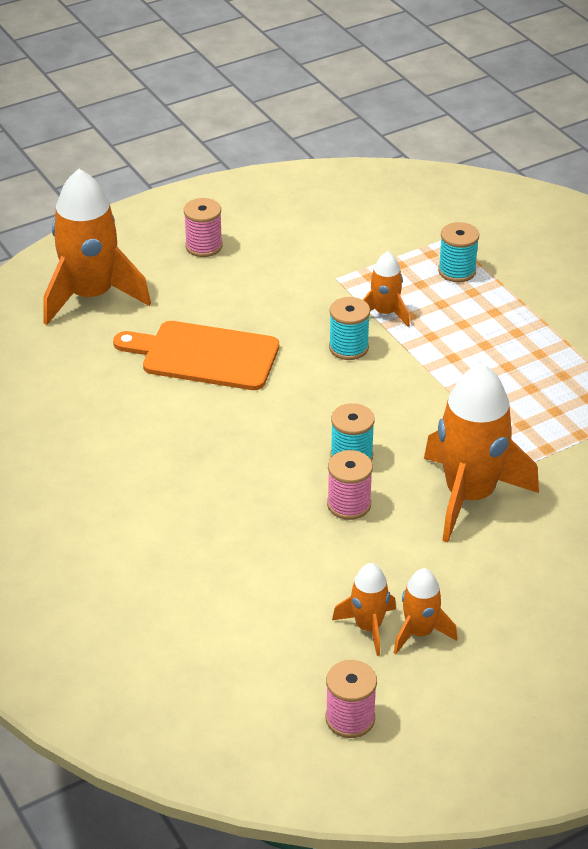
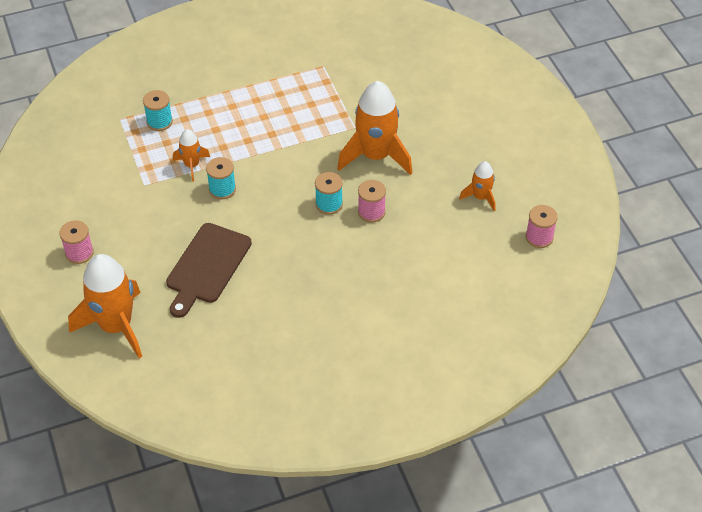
camera: 80 degrees left, 10 degrees up
(204, 356) = (207, 266): orange cutting board -> brown cutting board
(368, 627) = (473, 219): orange rocket -> none

